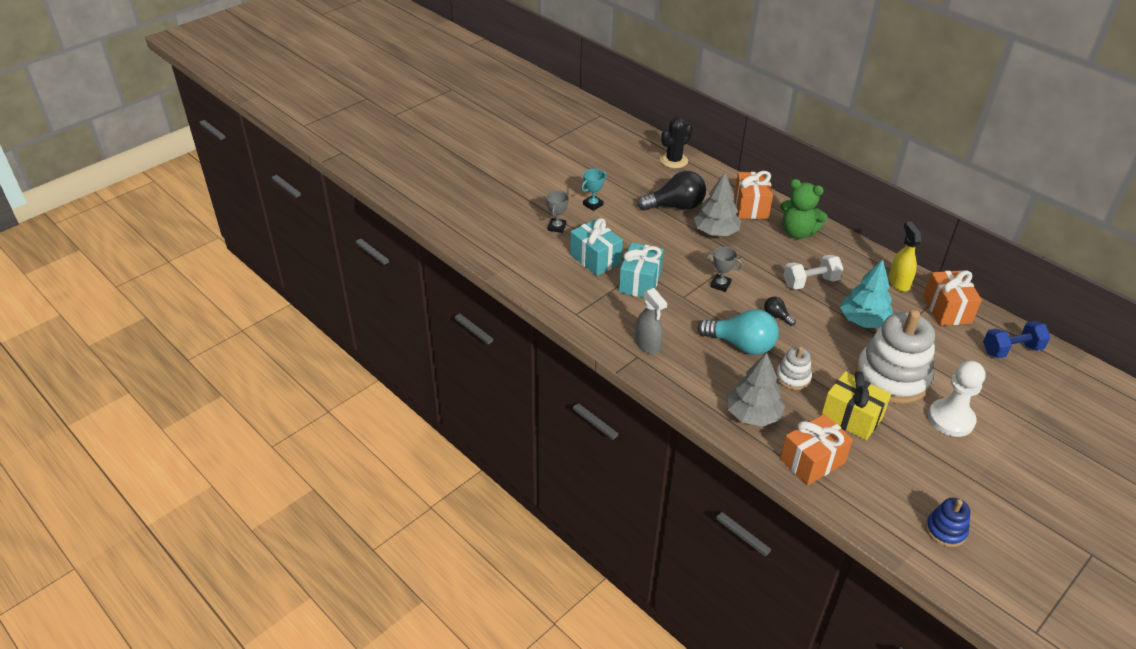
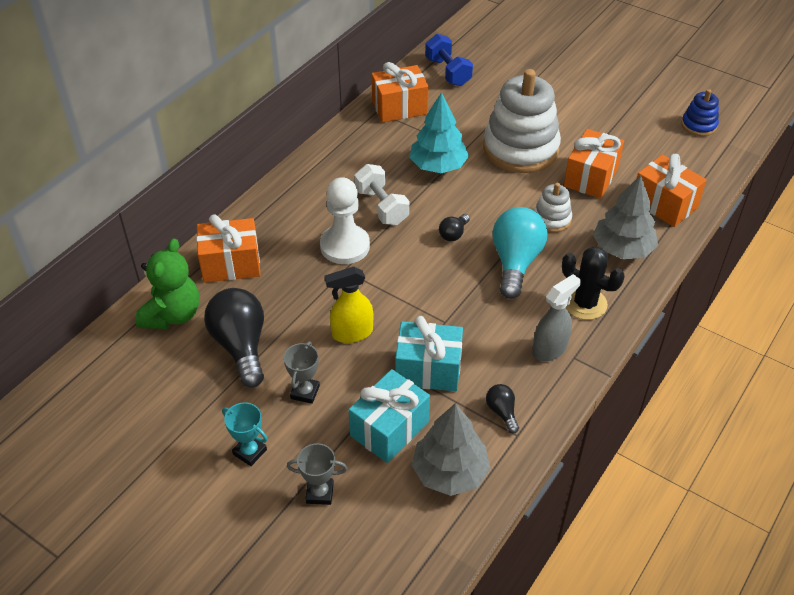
camera: 100 degrees left, 5 degrees up
(596, 310) = (502, 412): none -> black light bulb
(674, 161) = (114, 358): black cactus -> black cactus (585, 303)
(716, 232) = (296, 297): grey tree -> grey tree (450, 472)
(720, 285) = (409, 286): grey trophy -> grey trophy (305, 392)
(797, 232) = (283, 218): green teddy bear -> green teddy bear (172, 315)
(851, 417) = (591, 177): yellow gift -> orange gift
(898, 282) = (363, 138): yellow spray bottle -> yellow spray bottle (352, 333)
(951, 419) = (562, 114): white pawn -> white pawn (345, 246)

